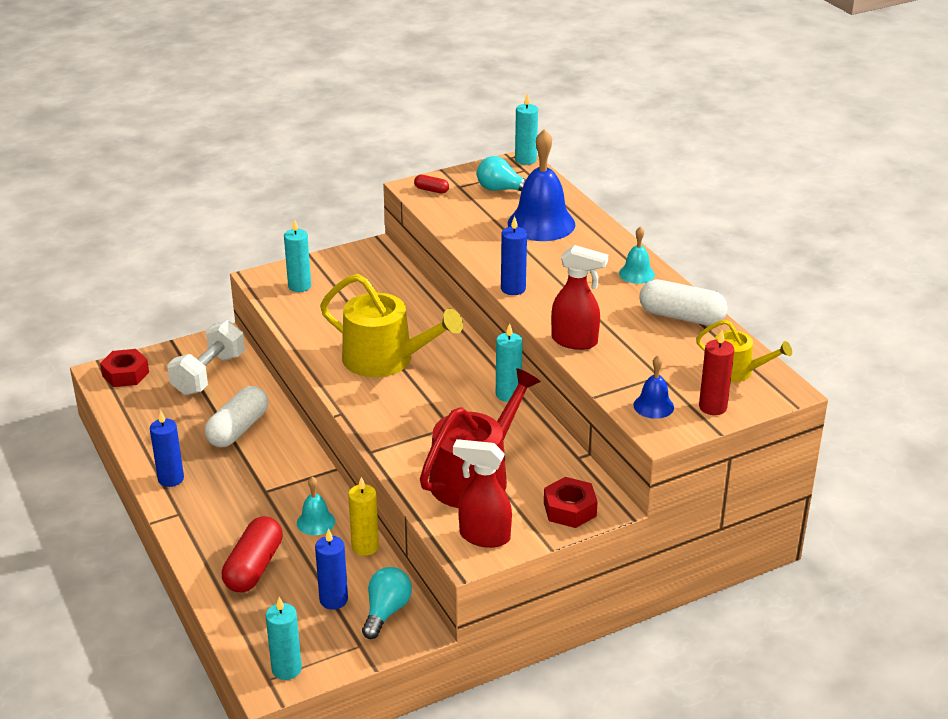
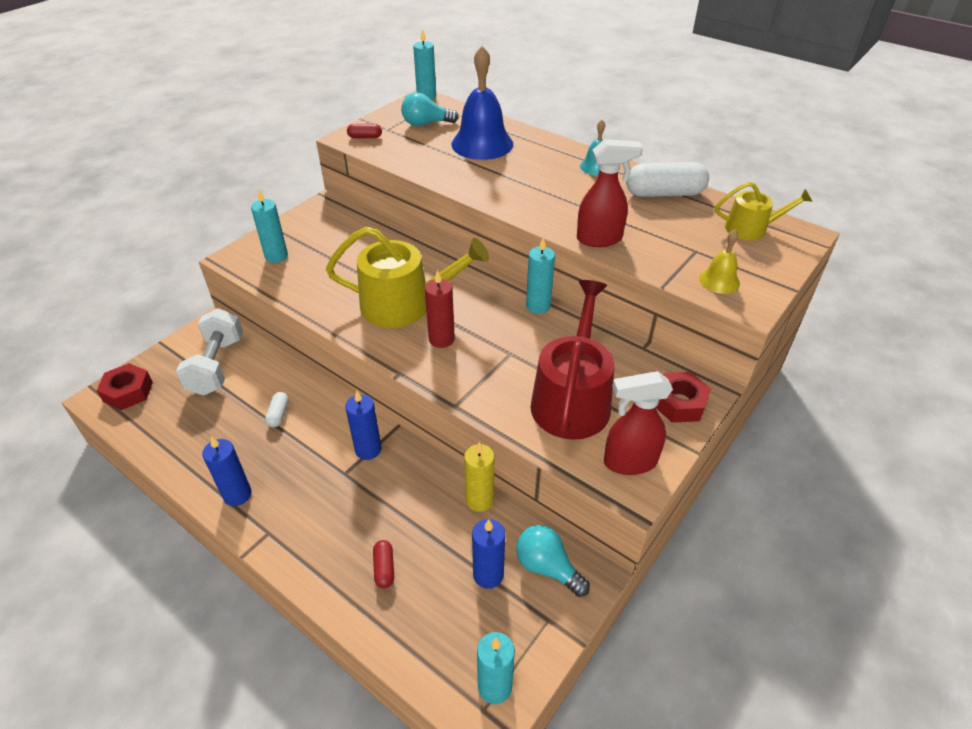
camera: 25 degrees left, 10 degrees up
(238, 429) = (278, 414): white capsule -> white capsule, size x0.48
(254, 567) = (384, 568): red capsule -> red capsule, size x0.48
(315, 522) = (415, 490): turquoise bell -> none
(386, 611) = (547, 567): turquoise light bulb -> turquoise light bulb turned 45 degrees counterclockwise
(513, 289) = (505, 205): blue candle -> blue candle (368, 449)
(653, 406) = (719, 280): blue bell -> yellow bell
(712, 407) = (766, 267): red candle -> red candle (441, 339)

